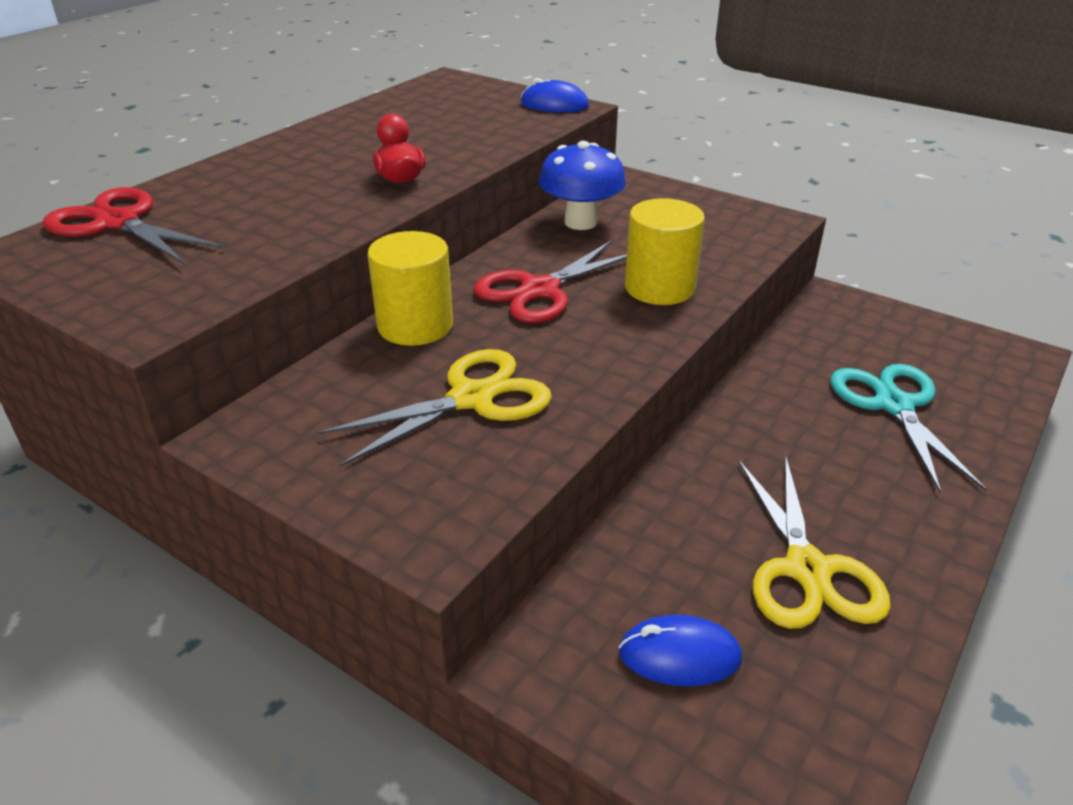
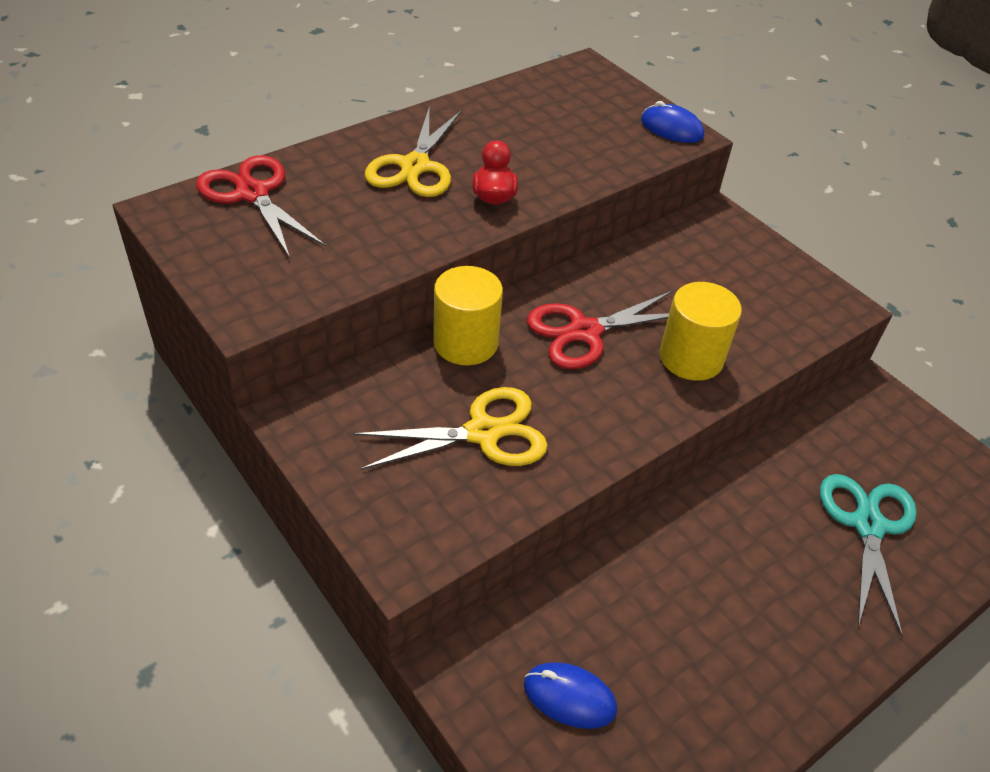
camera: 15 degrees right, 10 degrees up
(580, 222) = (654, 260): blue mushroom -> none
(807, 569) = (706, 658): yellow scissors -> yellow scissors (415, 166)

